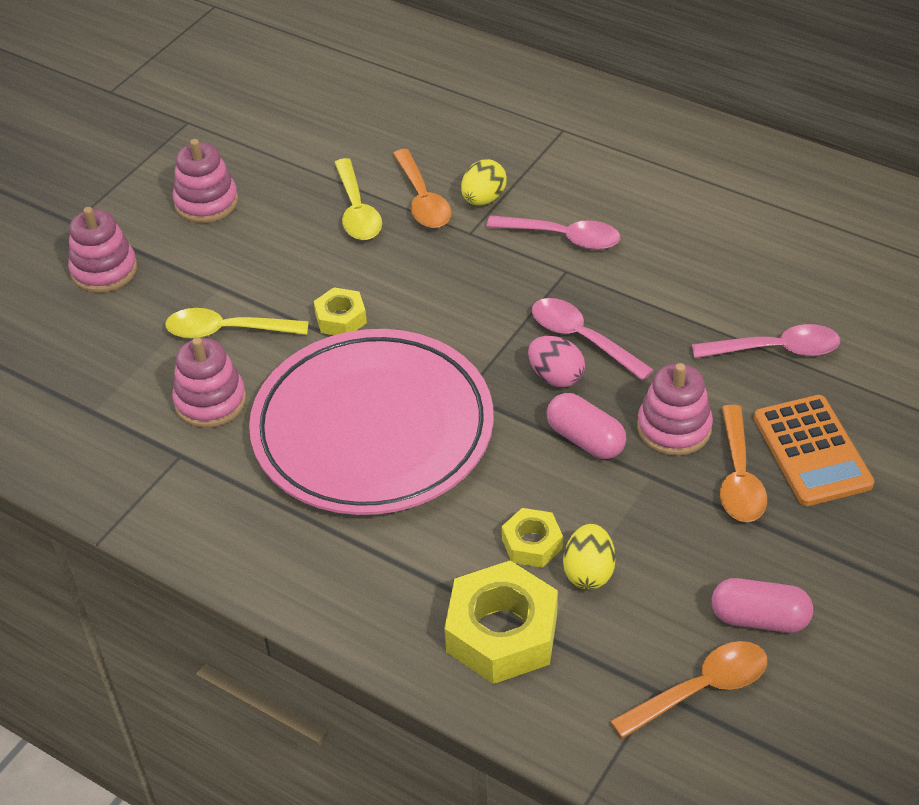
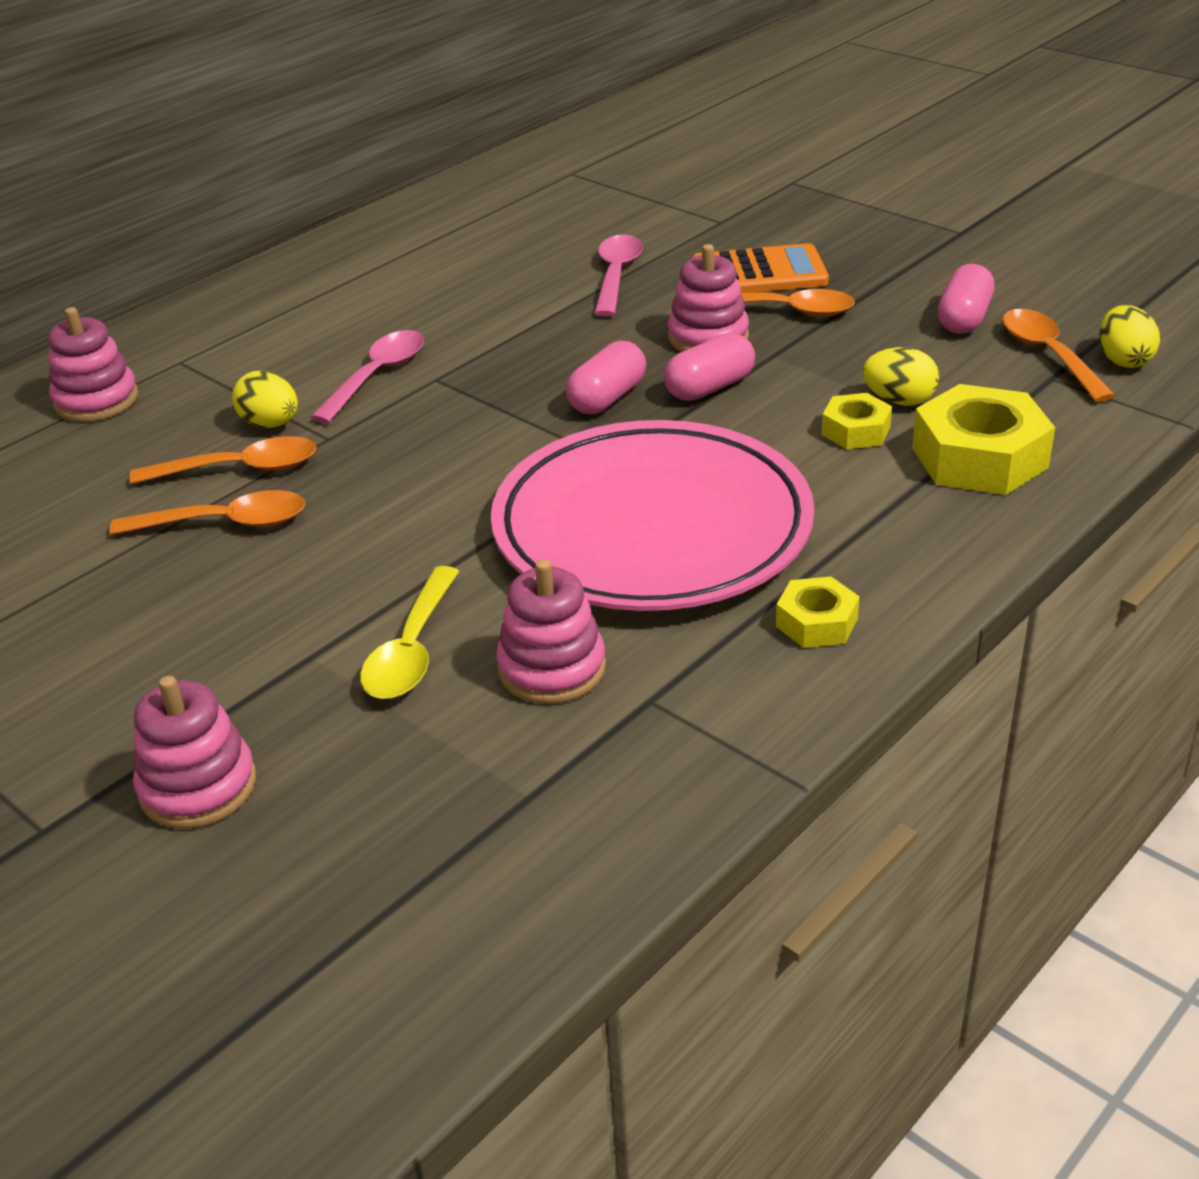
camera: 80 degrees left, 10 degrees down
(206, 202) = (104, 667): pink stacking toy -> pink stacking toy (96, 400)
(341, 318) = (436, 546): yellow nut -> yellow nut (816, 623)
(357, 211) = (225, 523): yellow spoon -> orange spoon
(556, 377) = (607, 398): pink egg -> pink capsule
(582, 338) = (553, 377): pink spoon -> none
(704, 753) = (1123, 360): none -> yellow egg

